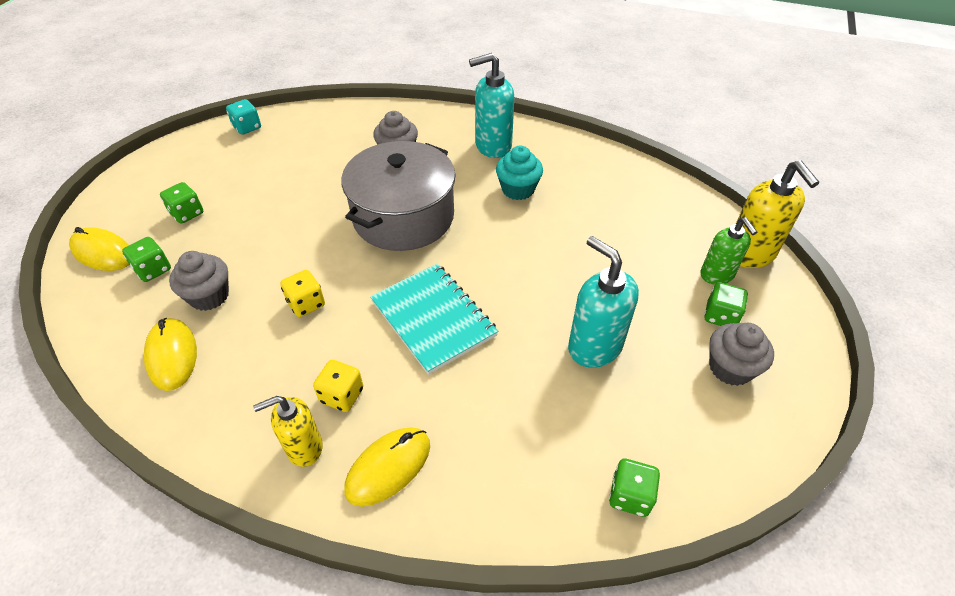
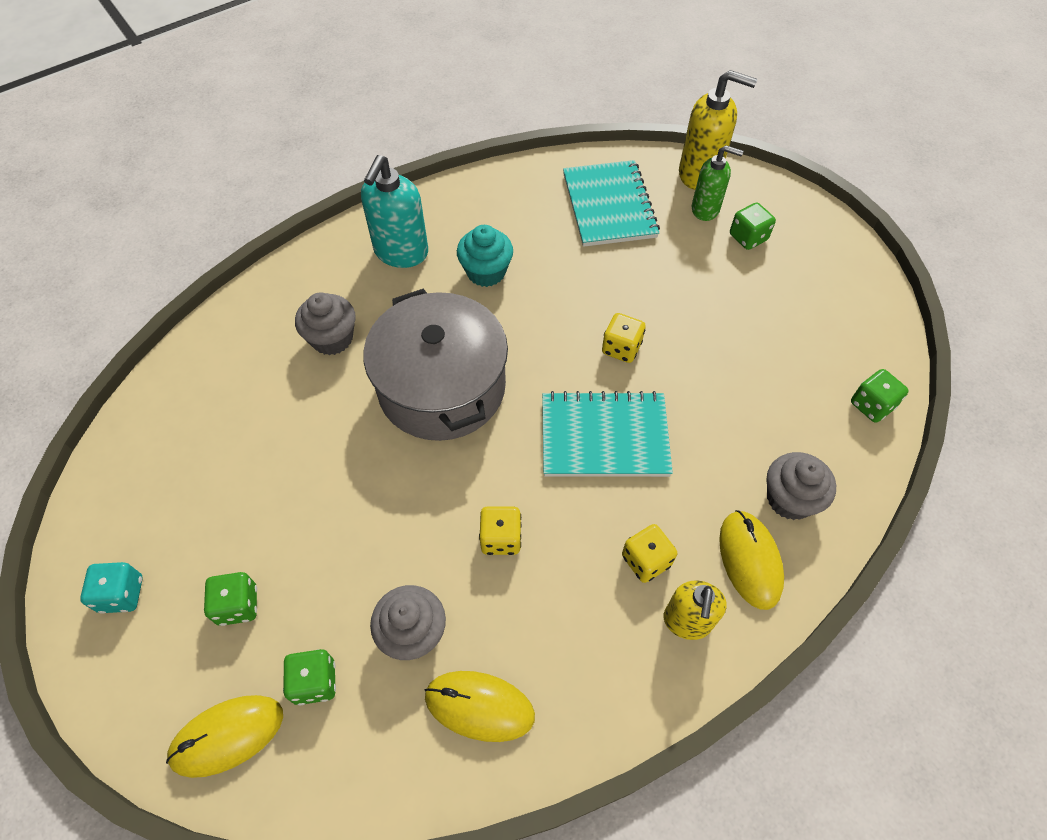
camera: 55 degrees left, 10 degrees up
(247, 127) = (119, 467): turquoise dice -> turquoise dice (122, 594)
(522, 290) = (621, 348): none -> yellow dice
(594, 347) = (721, 338): turquoise soap dispenser -> none
(650, 219) = (609, 205): none -> turquoise notebook
(730, 368) = (800, 268): grey cupcake -> grey cupcake (789, 499)

